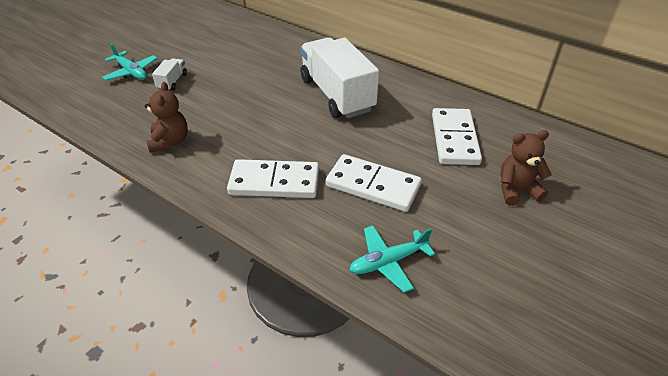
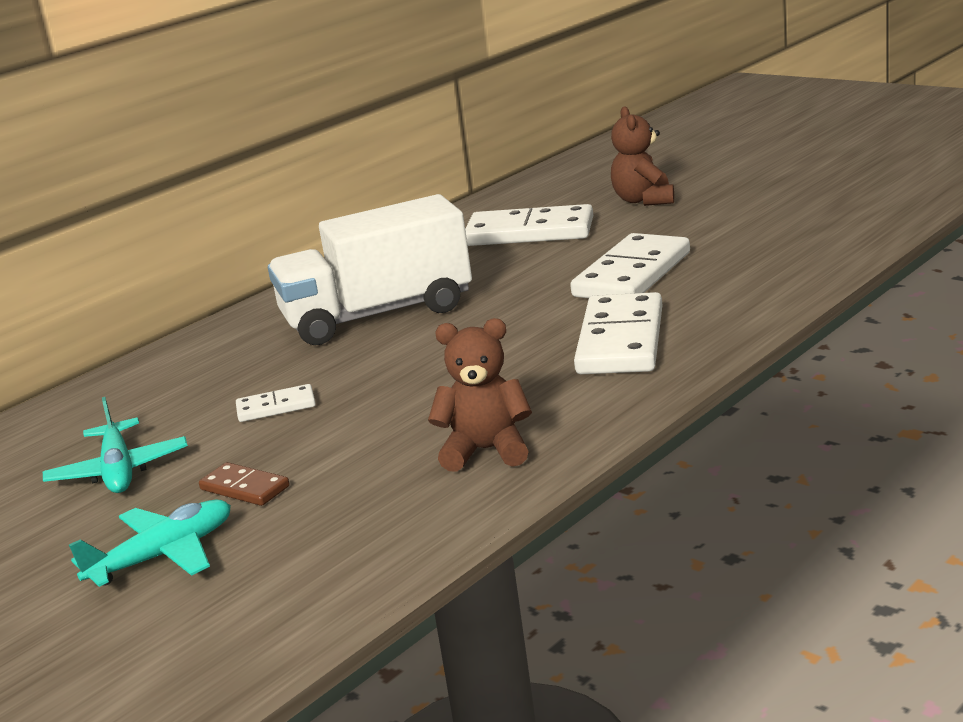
camera: 80 degrees left, 20 degrees down
(172, 82) = (245, 488): white truck -> brown domino
(242, 79) = (276, 407): none -> white domino
(388, 262) = (784, 258): turquoise plane -> turquoise plane (119, 471)

